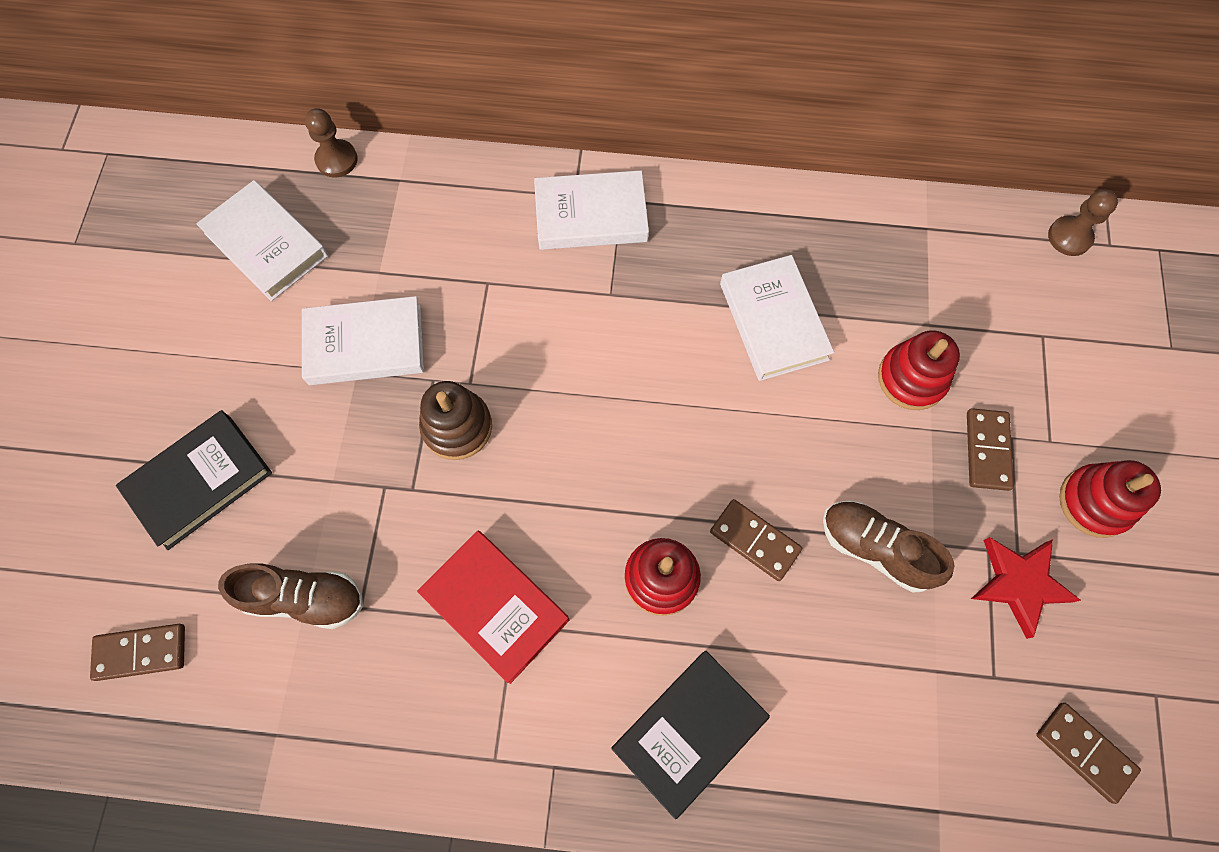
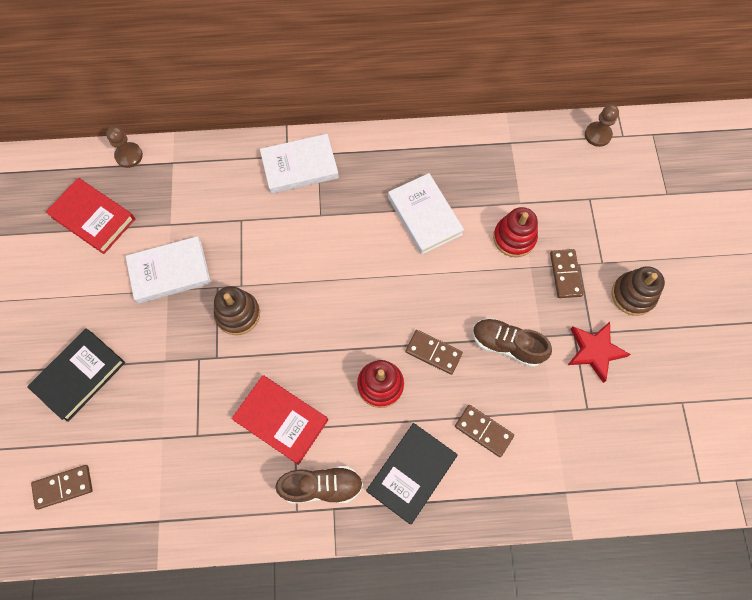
camera: 10 degrees left, 0 degrees up
(266, 244) = (93, 218): white book -> red book
(304, 598) = (161, 436): brown shoe -> brown shoe (322, 486)
(1084, 752) = (645, 442): brown domino -> brown domino (483, 431)
(1095, 502) = (633, 295): red stacking toy -> brown stacking toy

